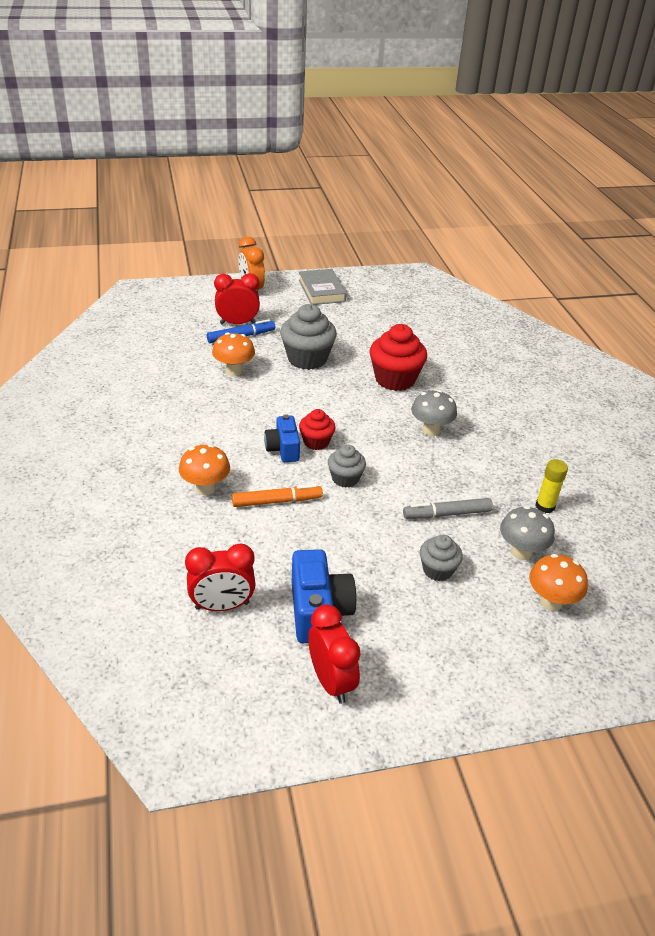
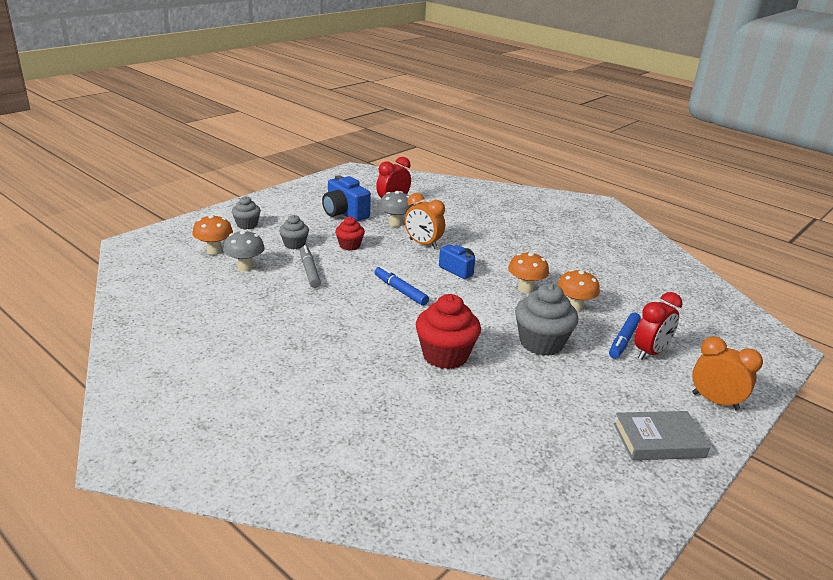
camera: 145 degrees right, 10 degrees down
(205, 488) = (470, 237): orange mushroom -> orange mushroom (525, 289)
(276, 501) = (423, 244): orange marker -> orange clock
(316, 442) = (443, 282): red cupcake -> red cupcake (349, 245)
(321, 291) = (658, 440): grey book -> grey book turned 45 degrees counterclockwise
(331, 681) = (315, 197): red clock -> none
(345, 478) = (397, 268): grey cupcake -> grey cupcake (247, 225)
(370, 449) = (400, 291): none -> blue marker
(430, 430) = (369, 321): grey mushroom -> grey mushroom (395, 224)
(447, 514) = (309, 271): grey marker -> grey marker turned 60 degrees counterclockwise
(545, 506) = (239, 298): yellow glue stick -> none

